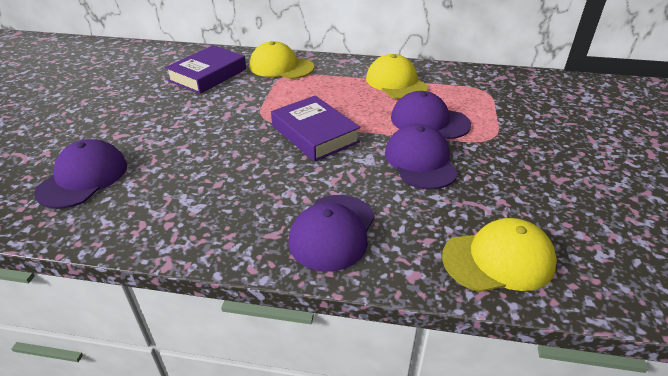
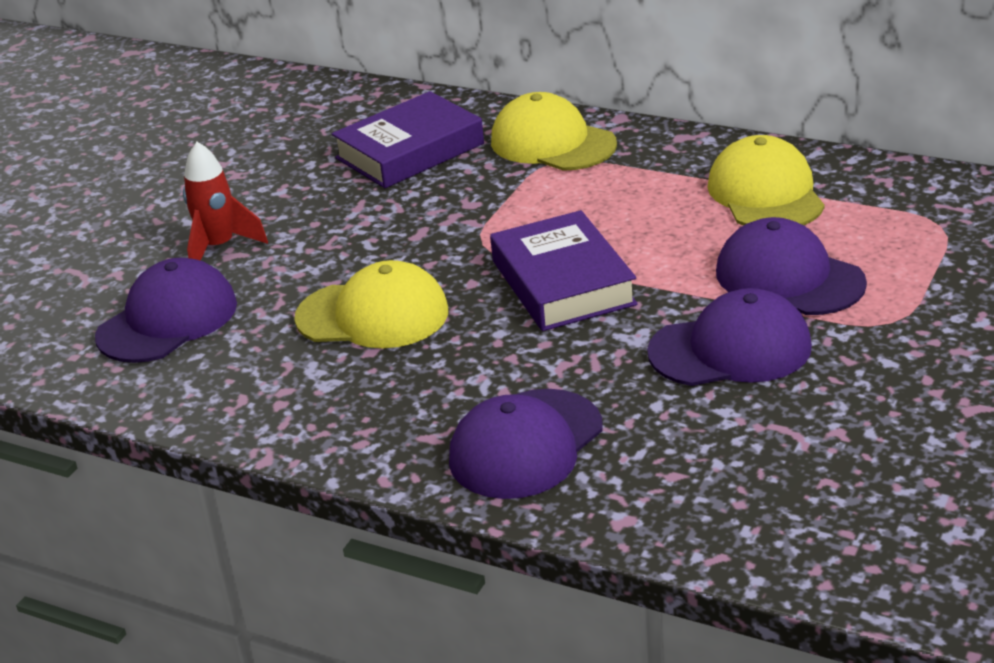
camera: 20 degrees right, 5 degrees down
(110, 132) = (219, 248): none -> red rocket
(420, 161) = (730, 349): purple cap -> purple cap turned 75 degrees clockwise
(498, 260) = (773, 517): yellow cap -> yellow cap (373, 315)

